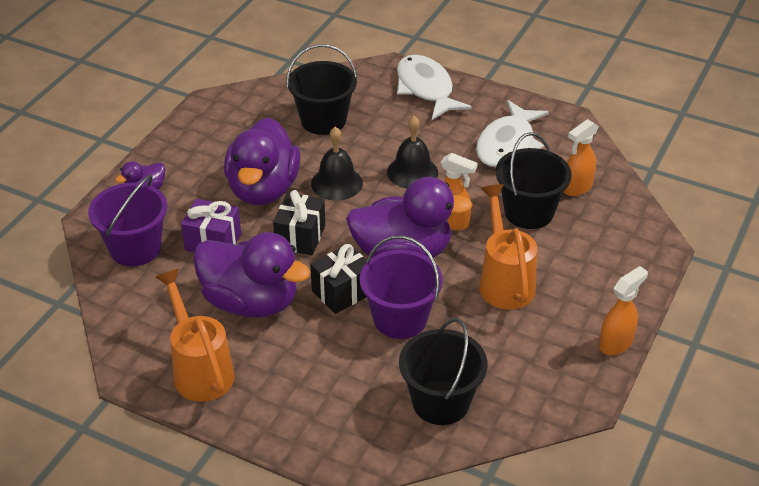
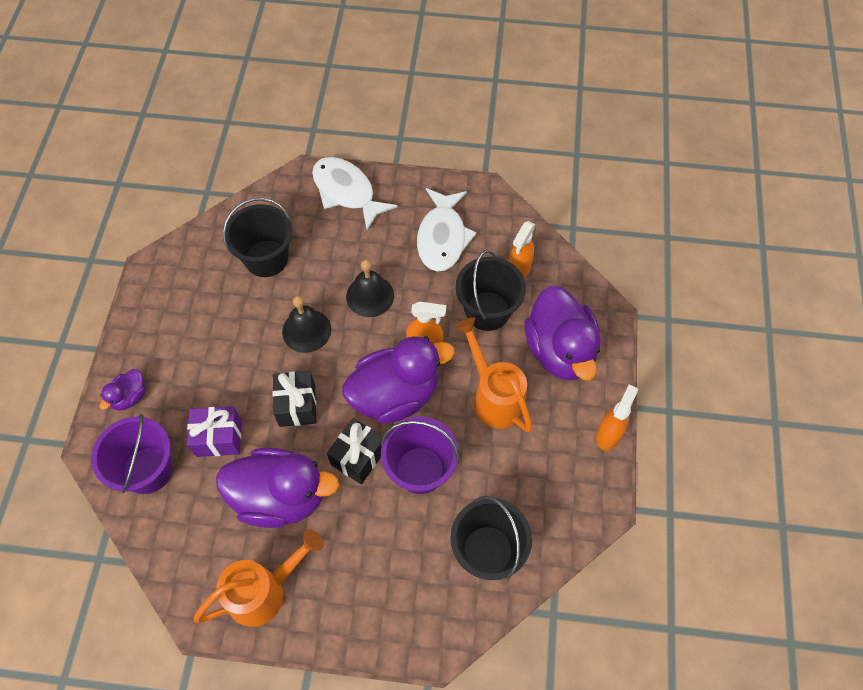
camera: 20 degrees left, 20 degrees up
(200, 370) = (264, 591): orange watering can -> orange watering can turned 105 degrees clockwise
(263, 189) = (242, 359): purple duck -> purple duck (560, 350)

